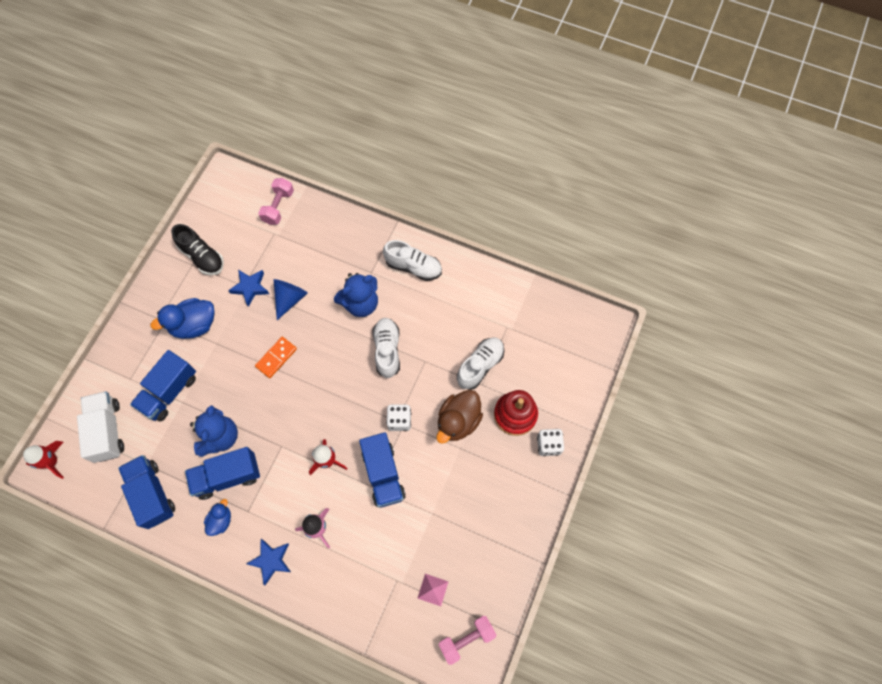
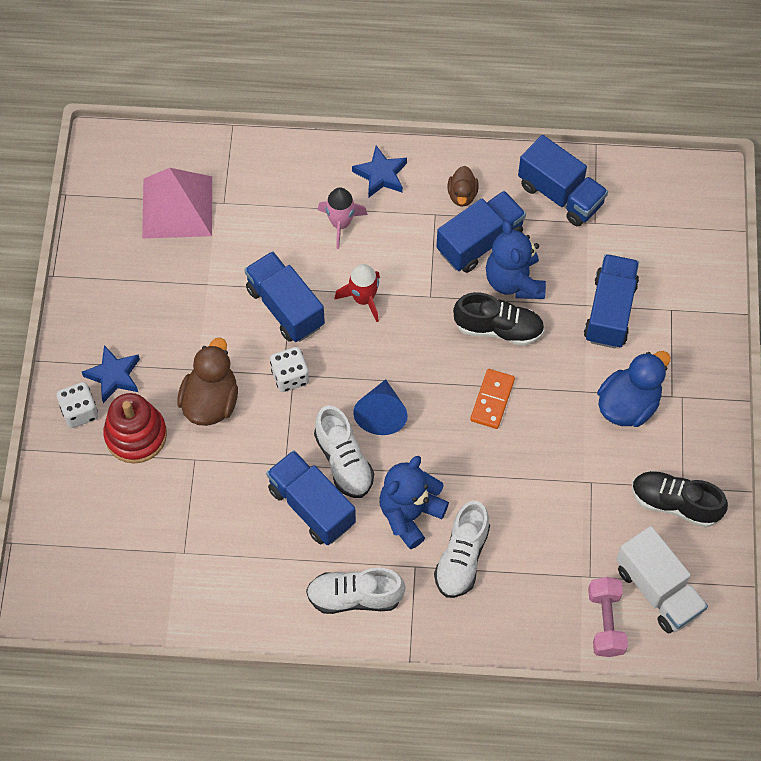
camera: 160 degrees right, 5 degrees down
(52, 461) = (704, 188): red rocket -> none
(107, 430) = (659, 242): white truck -> white truck (658, 590)
(221, 520) = (462, 195): blue duck -> brown duck
(248, 406) = (498, 328): none -> black shoe
(250, 288) = (580, 482): blue star -> blue star (114, 376)
(290, 299) = (515, 486): blue cone -> blue cone (381, 414)
(418, 329) = (311, 506): none -> blue truck
(433, 589) = (177, 207): pink pyramid -> pink pyramid, size x2.23
(466, 639) = (121, 173): pink dumbbell -> none
(480, 366) = (205, 484): white shoe -> white shoe (462, 557)

